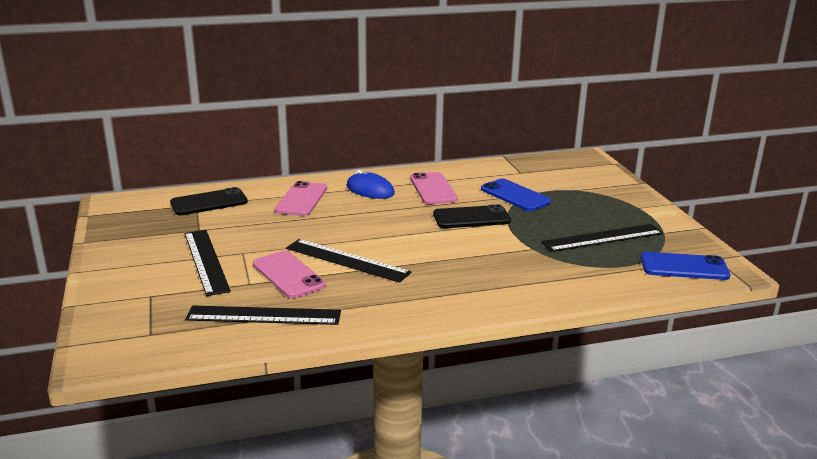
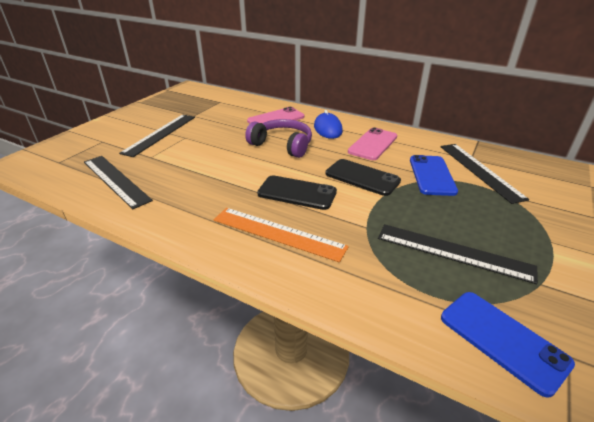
camera: 45 degrees right, 10 degrees up
(209, 202) = (227, 103): black phone -> black phone (297, 193)
(288, 275) = (177, 162): pink phone -> none
(347, 260) = (223, 168): black ruler -> black ruler (479, 171)
(358, 220) = (282, 145): none -> purple headphones
(485, 280) = (278, 233): none -> orange ruler

